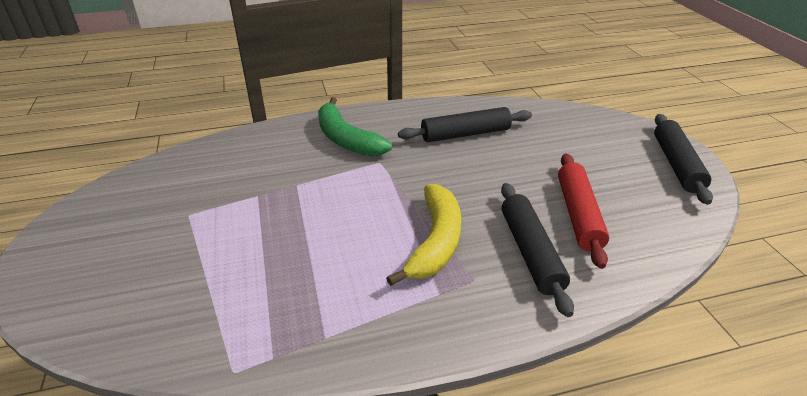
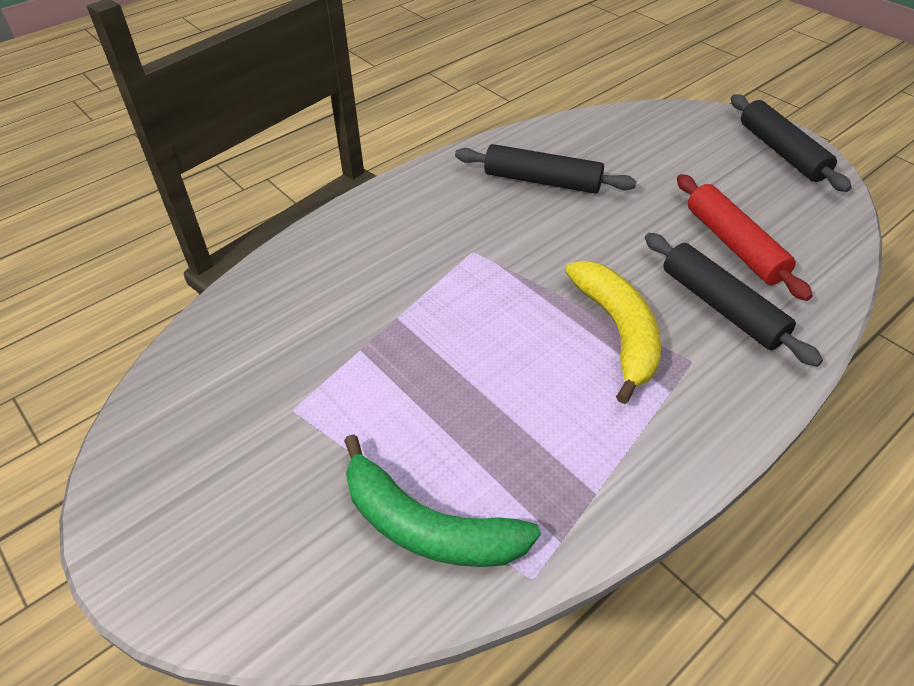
camera: 25 degrees left, 10 degrees up
(346, 139) = (405, 233): green banana -> green banana (427, 527)
(465, 134) = (542, 181): black rolling pin -> black rolling pin turned 60 degrees clockwise

